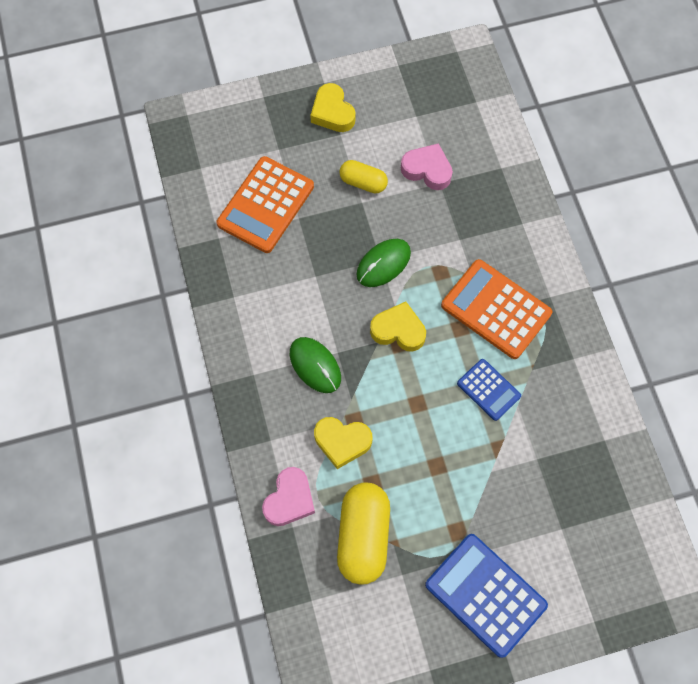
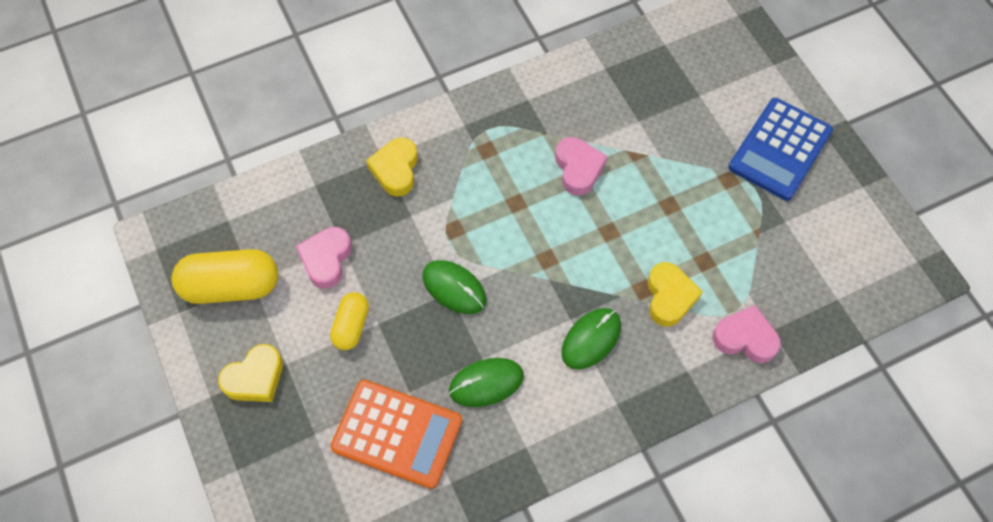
camera: 100 degrees left, 5 degrees down
(293, 275) = (486, 383): none -> green mouse
(363, 536) = (760, 261): yellow capsule -> yellow capsule (231, 286)
(398, 330) = (531, 261): yellow heart -> yellow heart (395, 170)
(488, 389) = (578, 169): blue calculator -> pink heart
(496, 309) = (488, 172): orange calculator -> none

